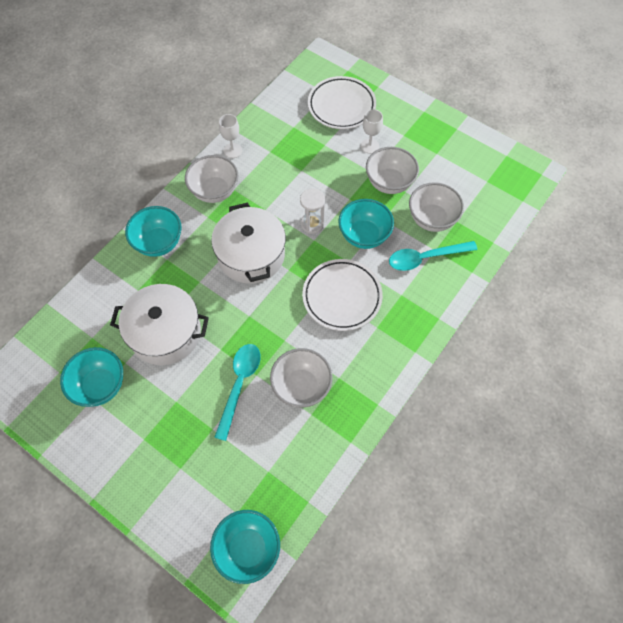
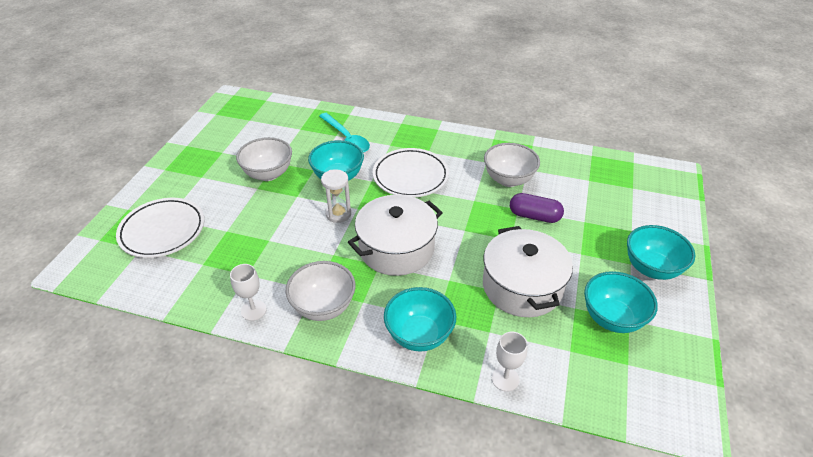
camera: 110 degrees left, 20 degrees down
(239, 385) = (534, 216): turquoise spoon -> purple capsule
(248, 548) = (650, 175): turquoise bowl -> turquoise bowl (651, 268)
(369, 146) = (221, 197): white goblet -> white goblet (505, 379)
(432, 219) = (303, 142): white bowl -> none

